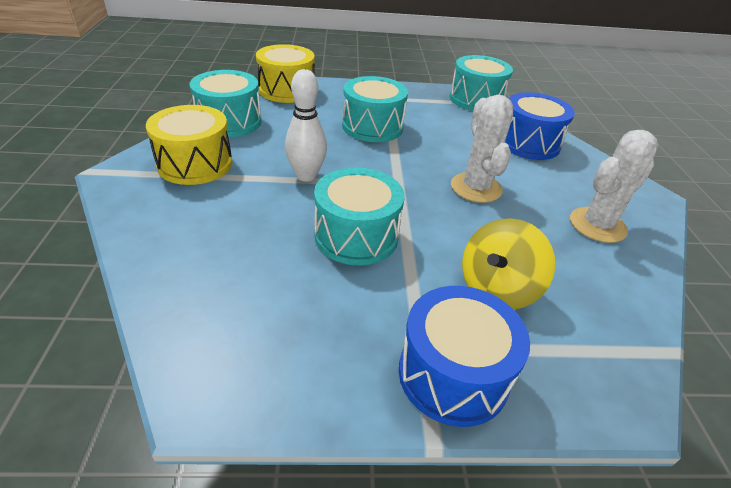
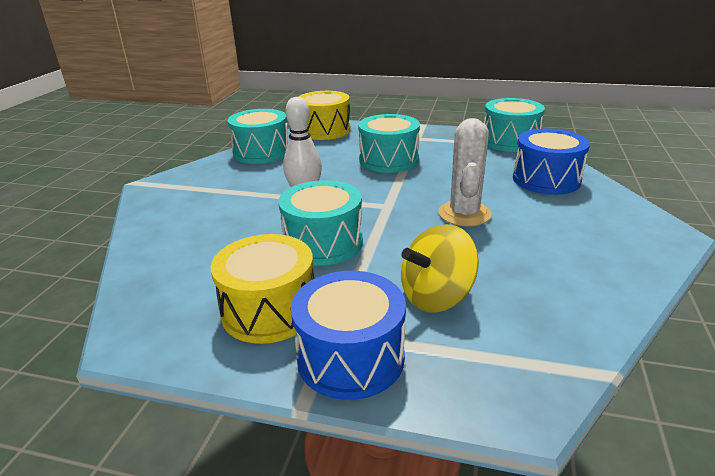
camera: 20 degrees right, 10 degrees down
(195, 164) = (216, 182): yellow drum -> yellow drum (269, 310)
(597, 225) = (583, 254): white cactus -> none

